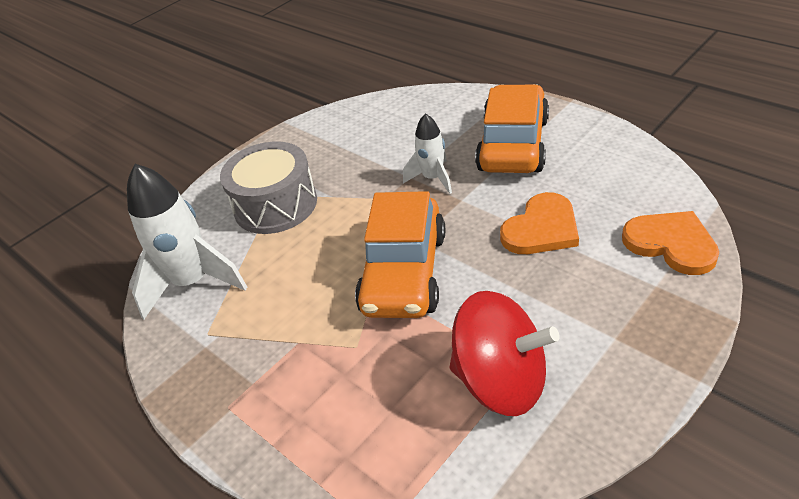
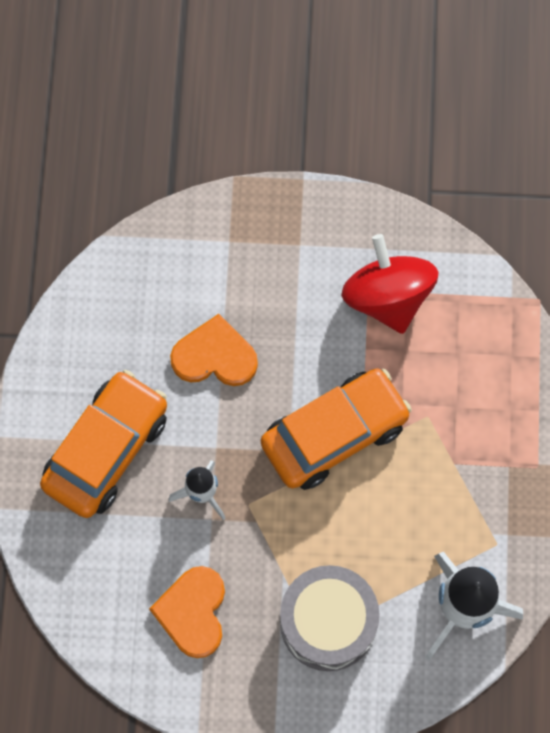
camera: 135 degrees left, 30 degrees up
(513, 144) = (106, 450): orange car -> orange car turned 150 degrees clockwise
(671, 244) = (175, 249): orange heart -> orange heart (193, 612)

